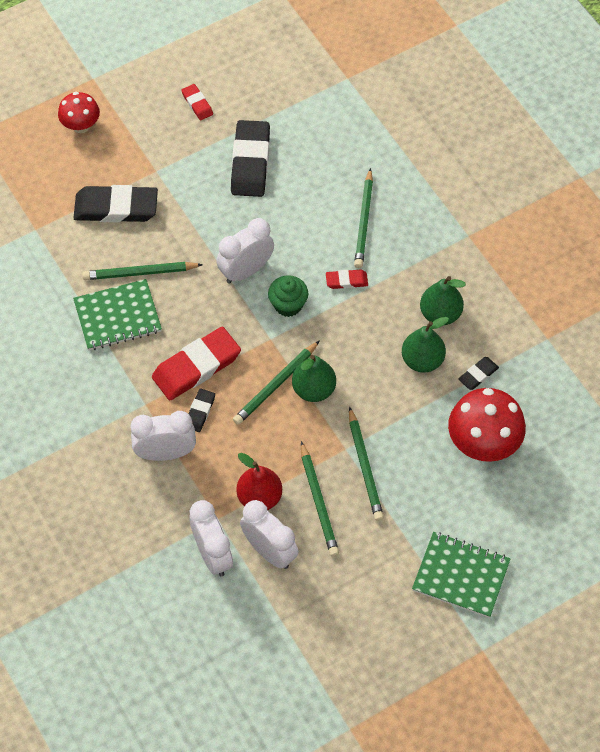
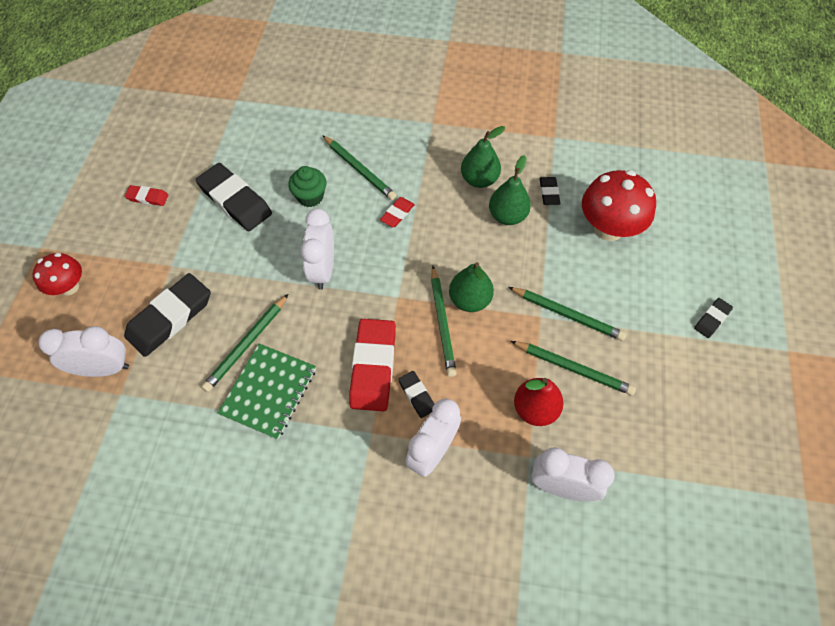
camera: 50 degrees left, 0 degrees up
(269, 551) = (592, 438): white clock -> white clock (104, 368)
(288, 305) = (380, 264): green cupcake -> green cupcake (310, 197)
(461, 575) = (712, 319): green notebook -> black eraser

